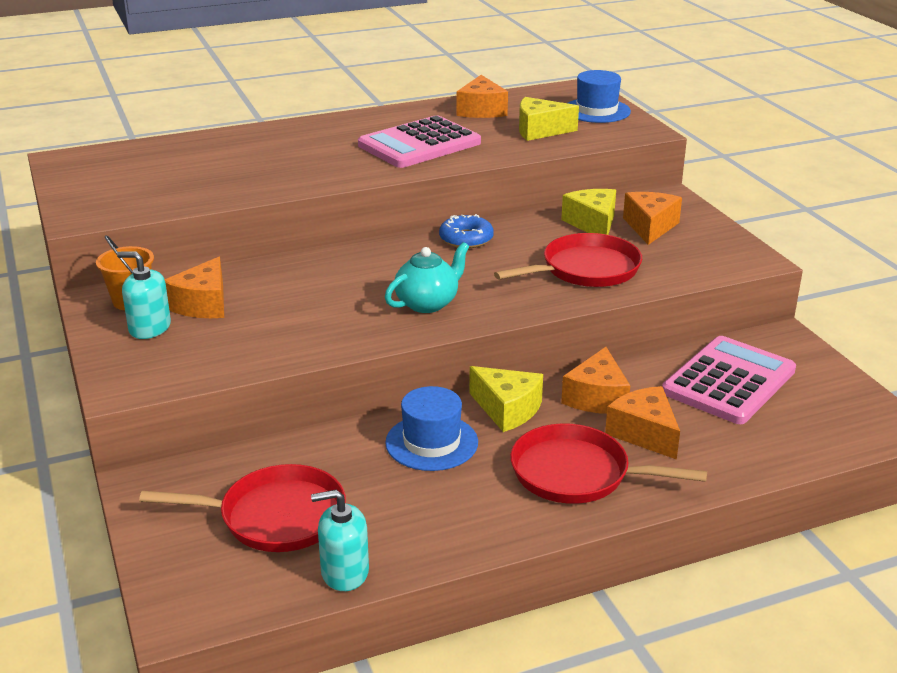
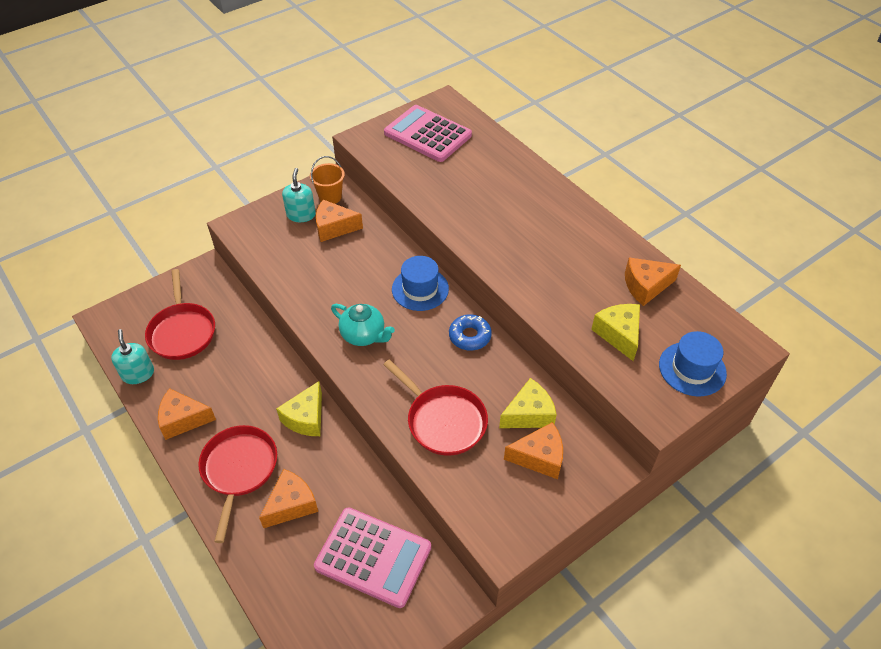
camera: 75 degrees right, 20 degrees up
(419, 144) = (550, 263): pink calculator -> pink calculator (427, 134)
(431, 442) = (262, 385): blue hat -> blue hat (420, 289)
(597, 397) = (331, 469): orange cheese -> orange cheese (183, 419)

